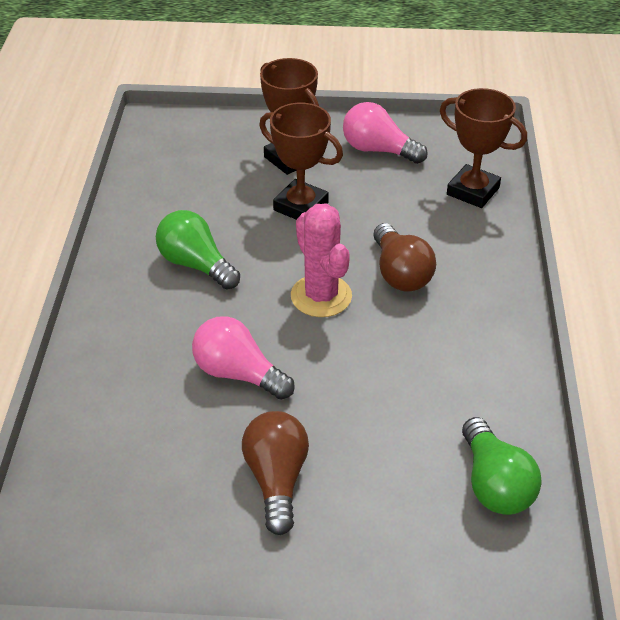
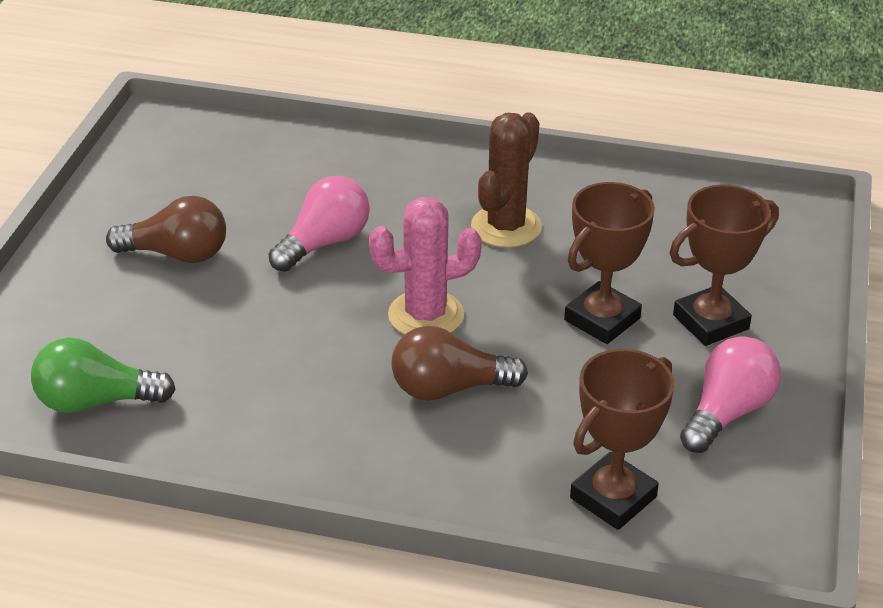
camera: 100 degrees right, 5 degrees down
(196, 264) = (506, 227): green light bulb -> brown cactus

